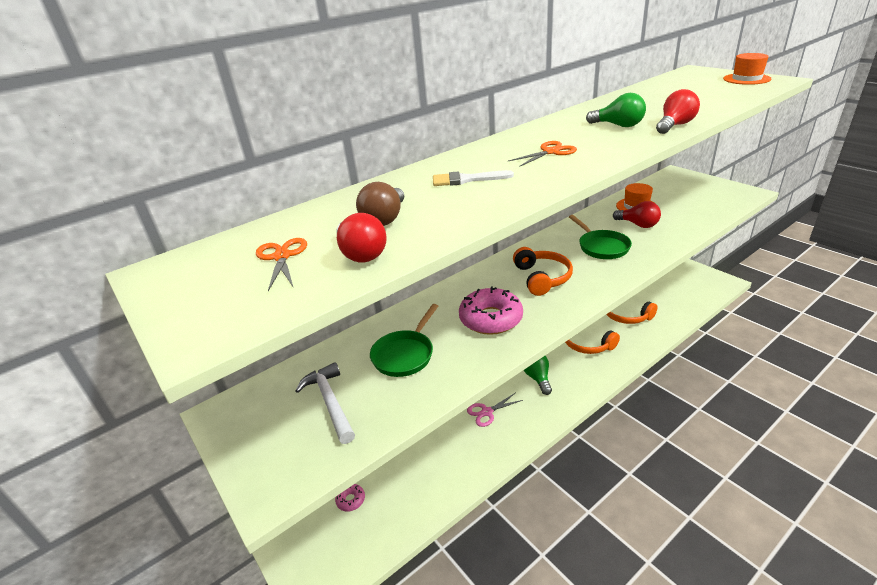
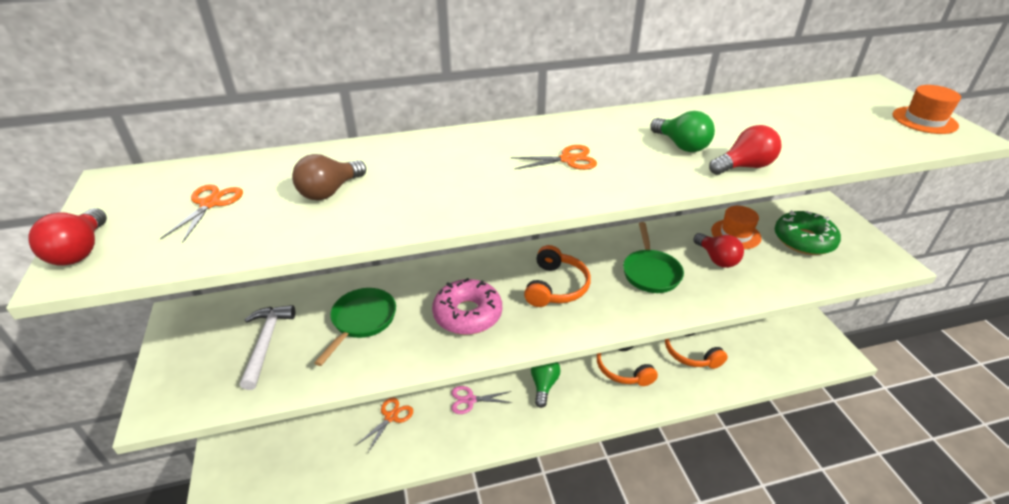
camera: 20 degrees right, 5 degrees up
(351, 500) = (297, 432): pink donut -> none
(361, 254) = (269, 226): red light bulb -> red light bulb (80, 251)
(405, 354) = (362, 321): green pan -> green pan turned 150 degrees clockwise
(429, 452) = (391, 417): none -> orange scissors
(466, 180) = (449, 168): white brush -> none
(682, 197) = (804, 240): none -> green donut

